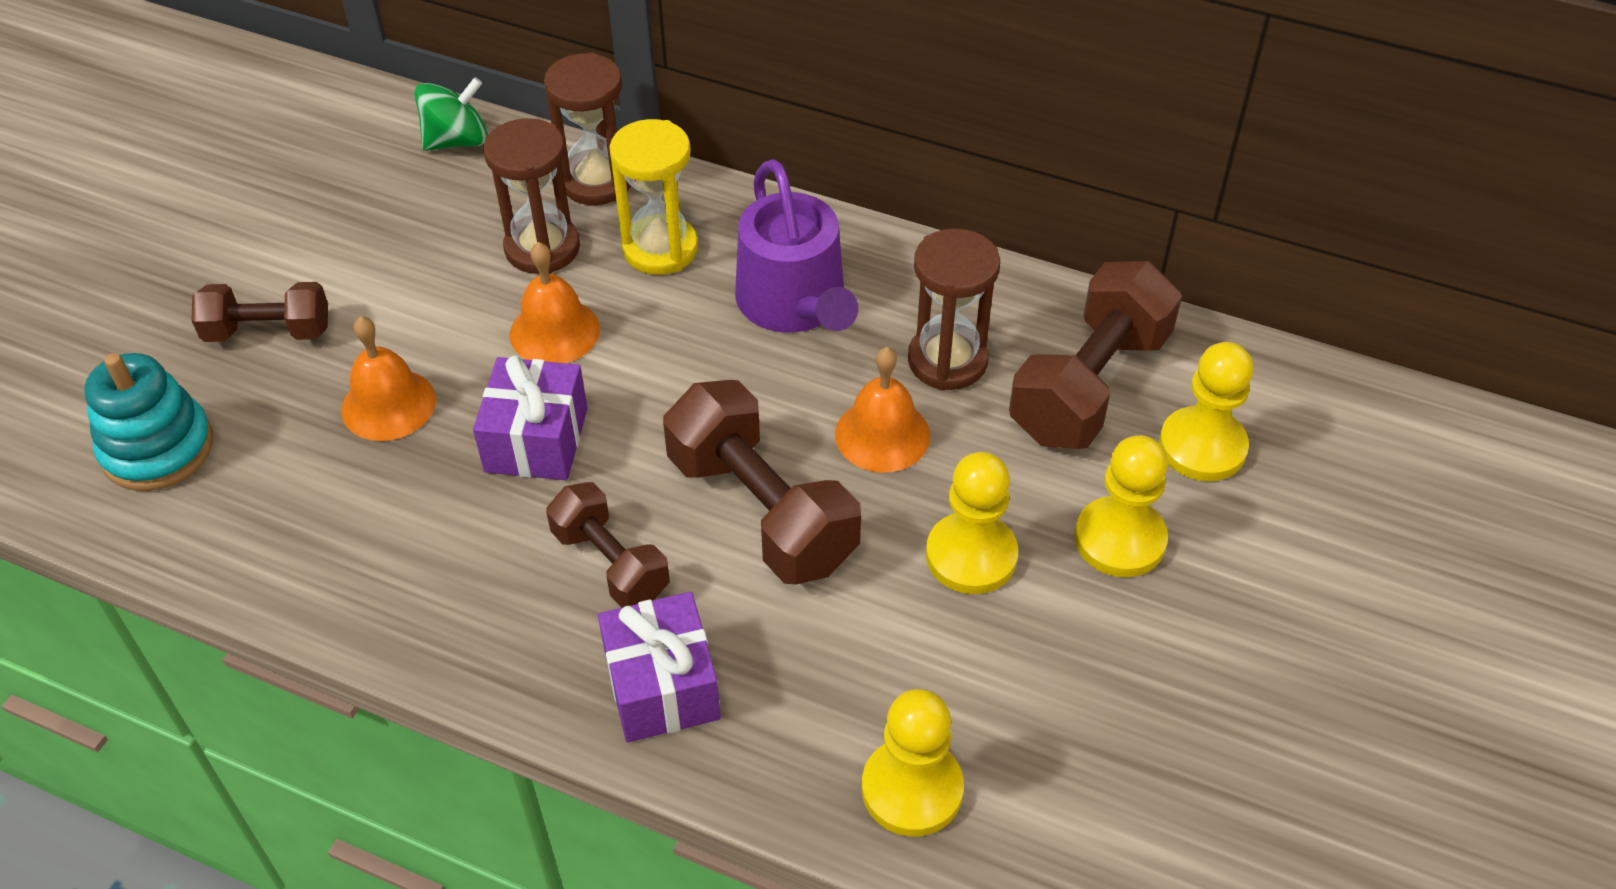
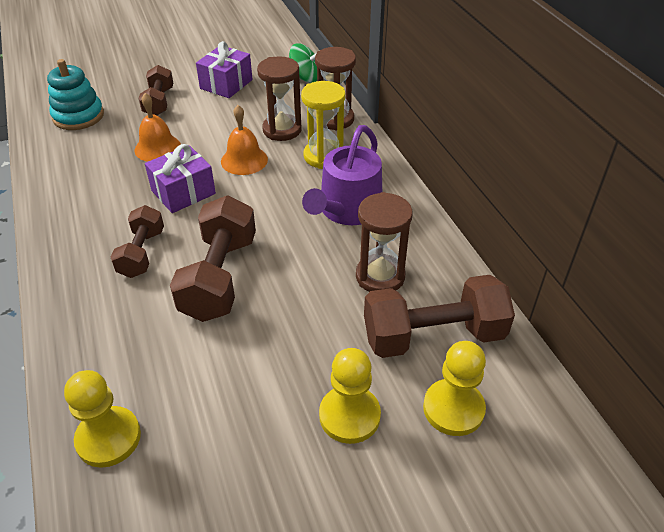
camera: 45 degrees right, 5 degrees down
(268, 332) = (159, 102): brown dumbbell -> brown dumbbell turned 45 degrees clockwise
(662, 686) = (91, 311): purple gift -> purple gift (226, 84)
(882, 435) = (308, 285): orange bell -> none
(971, 556) = (273, 364): yellow pawn -> none

